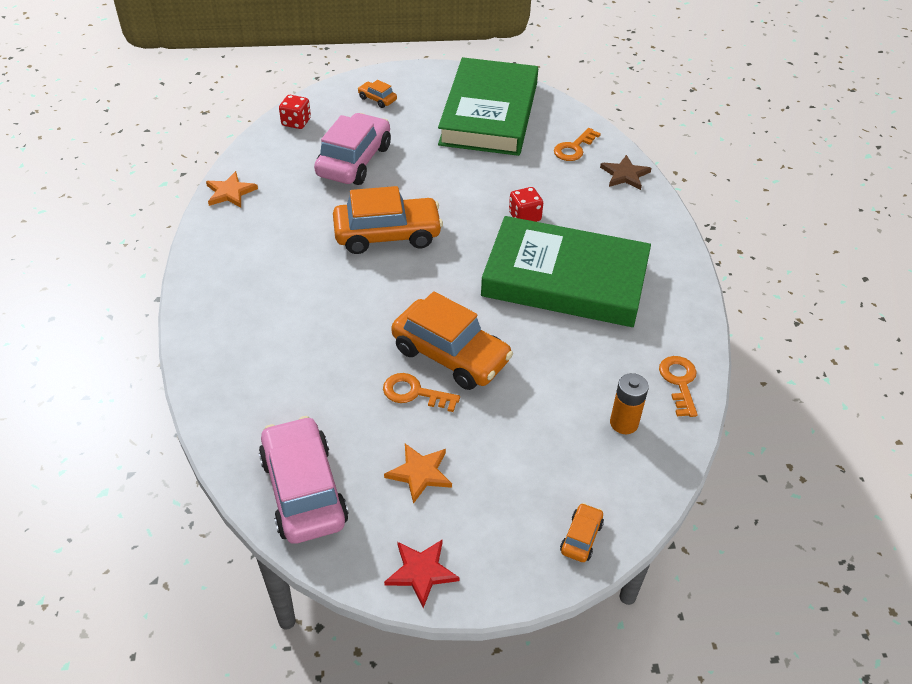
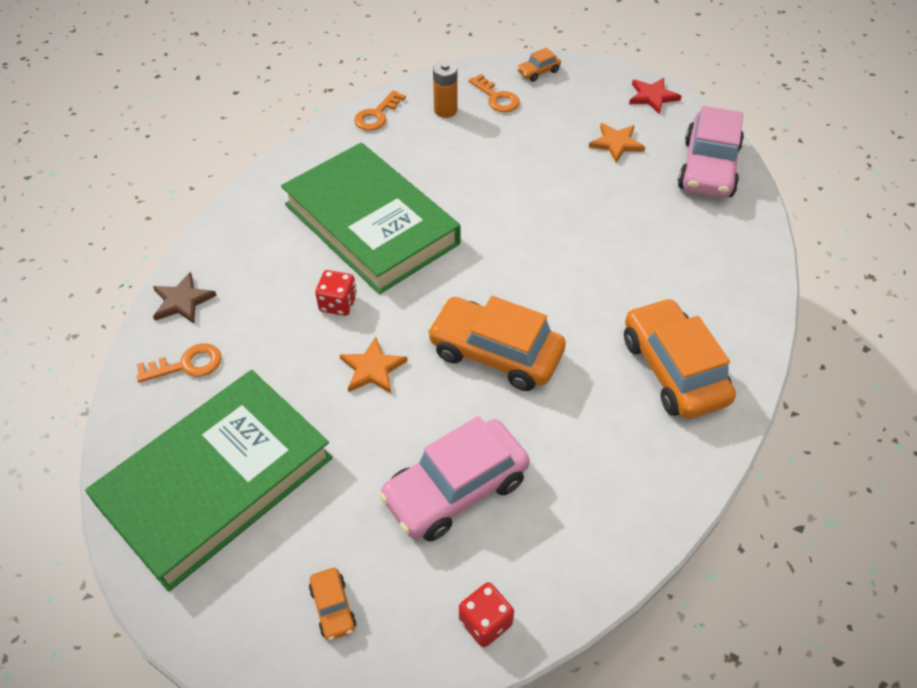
camera: 145 degrees left, 5 degrees up
(230, 192) = (646, 518): orange star -> orange star (372, 369)
(414, 393) = (581, 194): orange key -> orange key (496, 98)
(451, 355) = (529, 208): orange car -> orange car (673, 370)

